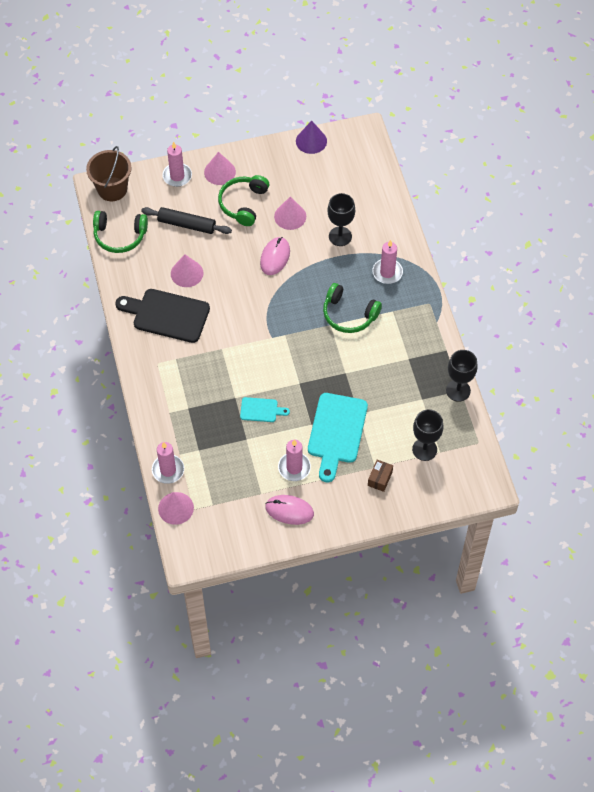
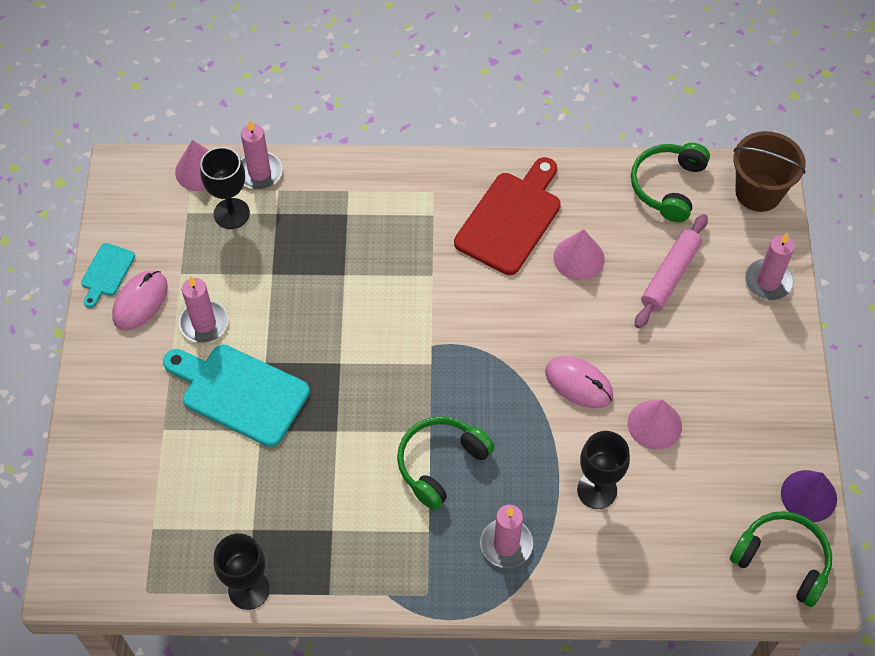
camera: 105 degrees right, 0 degrees up
(167, 315) = (511, 219): black cutting board -> red cutting board
(186, 224) = (670, 276): black rolling pin -> pink rolling pin
(219, 172) = (765, 342): pink cone -> none
(243, 204) = (694, 362): green headphones -> green headphones (782, 560)
(261, 410) = (312, 303): turquoise cutting board -> turquoise cutting board (106, 272)
(380, 478) = (142, 431): brown box -> none
(424, 449) = (165, 507): black goblet -> black goblet (231, 213)

